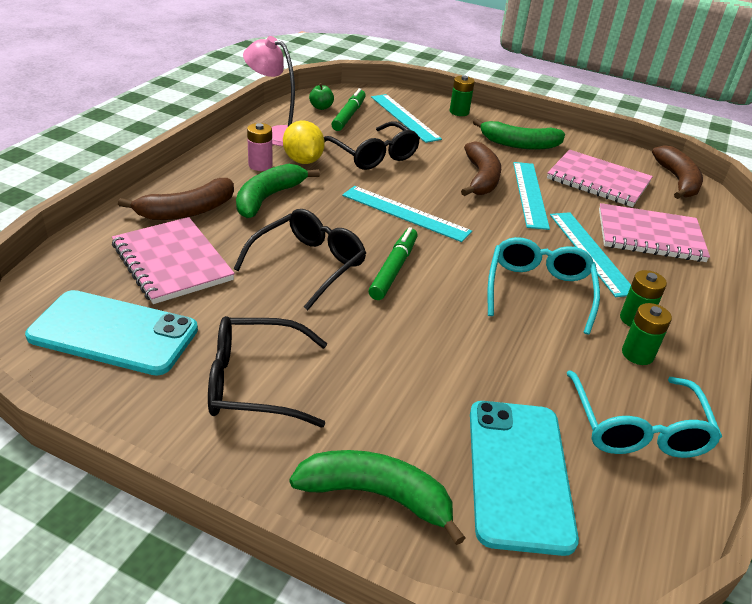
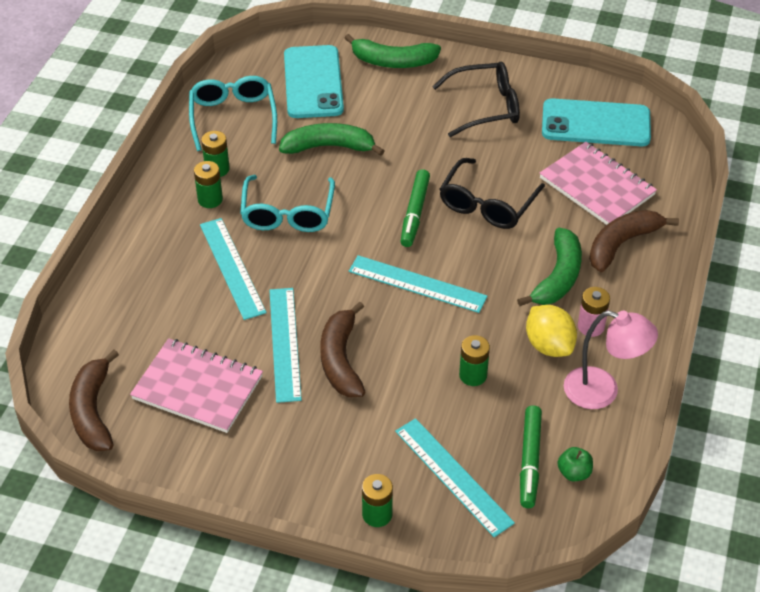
camera: 175 degrees right, 10 degrees up
(373, 155) = (473, 375): black glasses -> green battery
(519, 144) = (290, 446): green banana -> green banana (329, 147)
(649, 235) = (163, 303): pink notebook -> none

